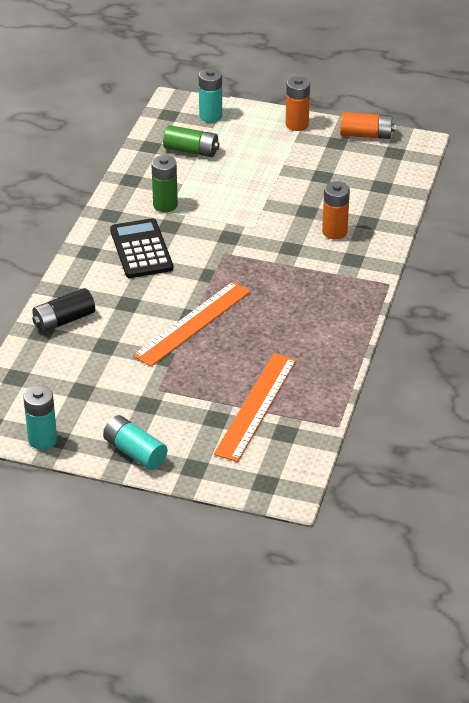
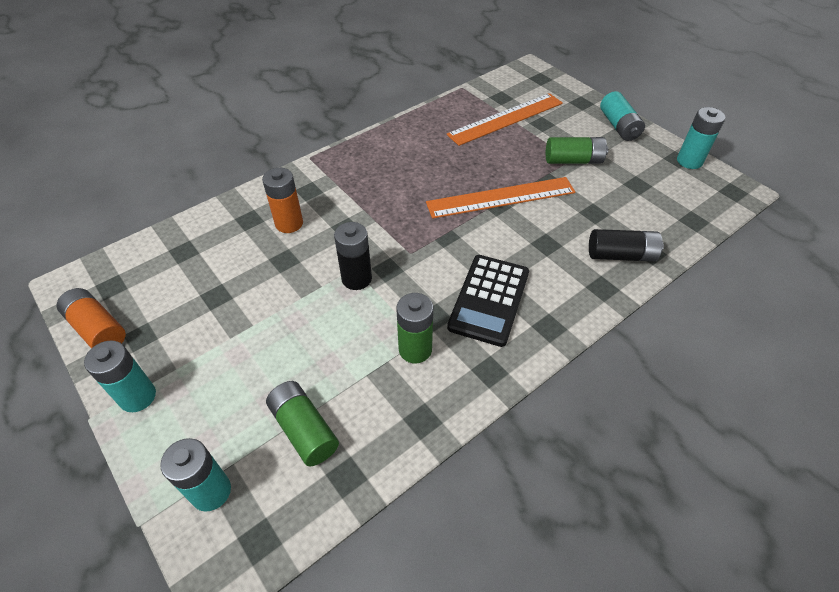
camera: 145 degrees left, 10 degrees up
(155, 388) = (573, 160): none -> green battery
(243, 222) = (356, 278): none -> black battery
(297, 124) = (138, 396): orange battery -> turquoise battery

